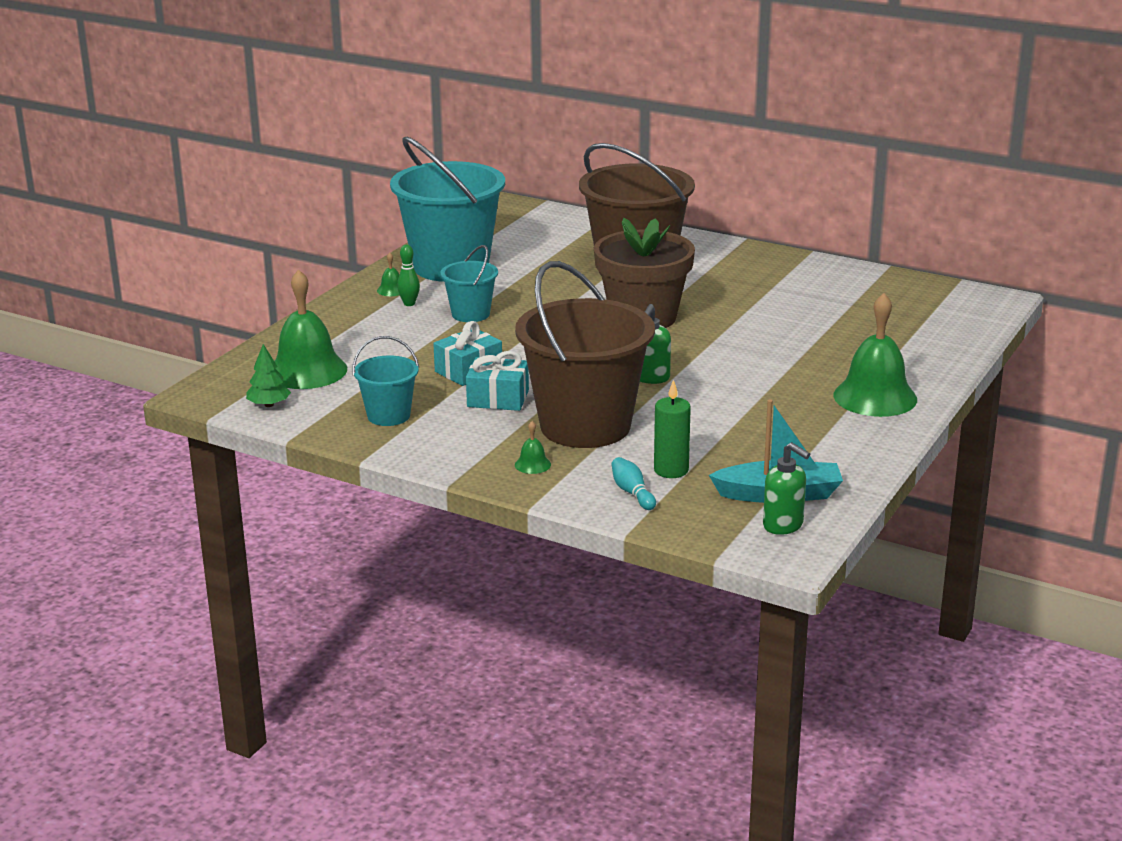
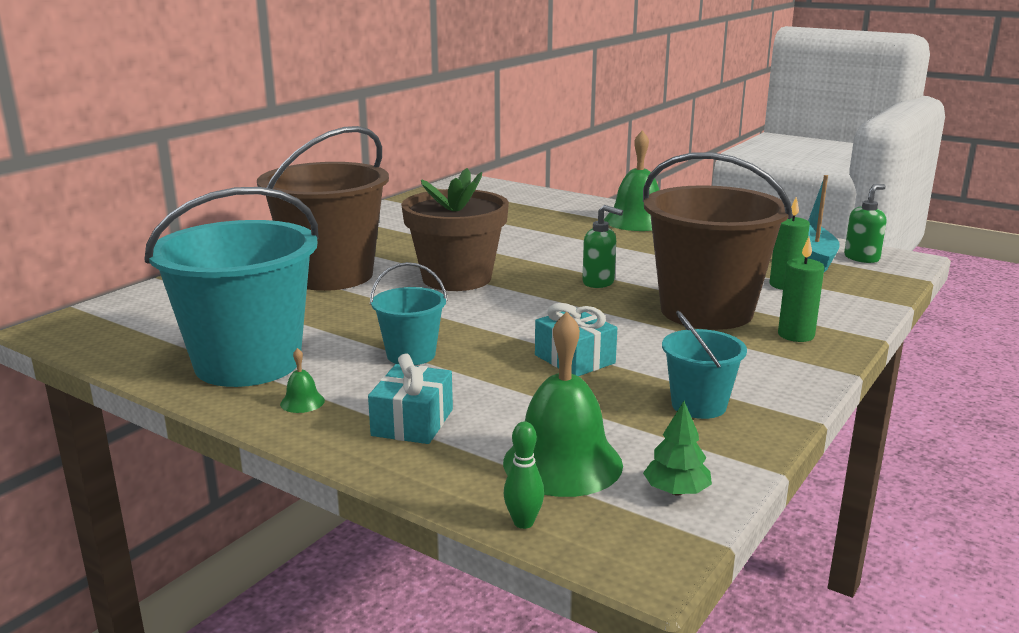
camera: 85 degrees left, 5 degrees down
(409, 304) = (358, 390): green bowling pin -> green bowling pin (523, 522)
(498, 398) = (647, 346): turquoise gift -> turquoise gift (413, 422)
(532, 464) = (796, 335): green bell -> green candle
(632, 493) = (834, 300): turquoise bowling pin -> none

